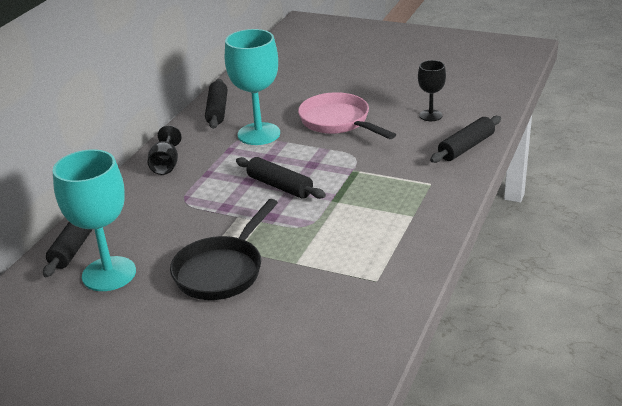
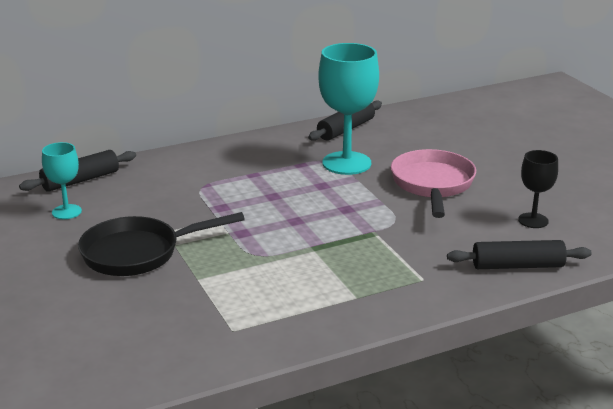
camera: 40 degrees right, 5 degrees down
(109, 274) = (66, 212): turquoise goblet -> turquoise goblet, size x0.54
(166, 165) = (235, 153): black goblet -> none
(280, 186) = (290, 213): black rolling pin -> none

